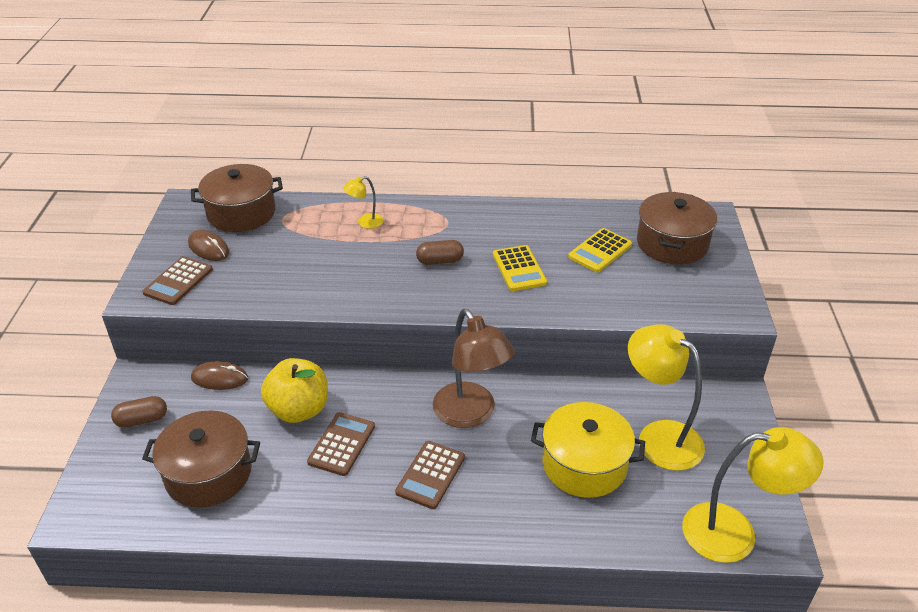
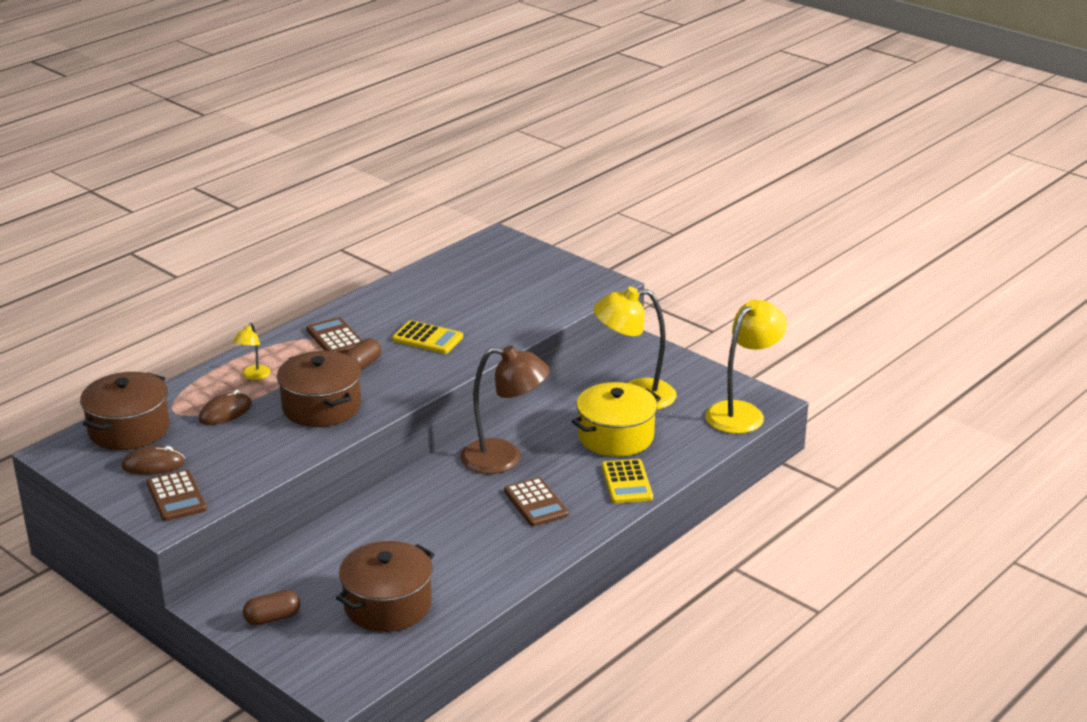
camera: 50 degrees left, 10 degrees down
(142, 420) = (272, 618): brown capsule -> brown capsule turned 45 degrees clockwise
(219, 378) = (283, 559): brown mouse -> brown mouse (225, 412)
(299, 410) = (382, 533): yellow apple -> none
(342, 444) = (449, 529): brown calculator -> brown calculator (335, 338)
(600, 251) = (463, 298): yellow calculator -> yellow calculator (626, 482)
(672, 243) = (502, 268): brown pot -> brown pot (321, 407)

